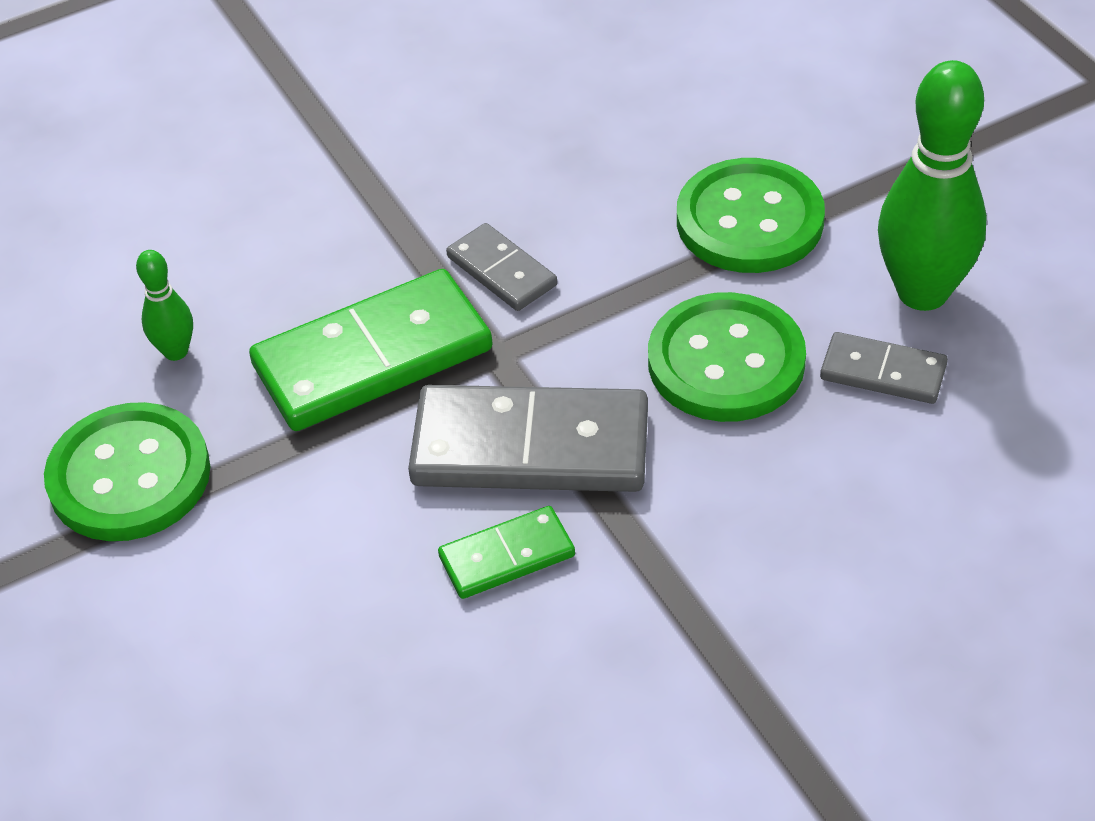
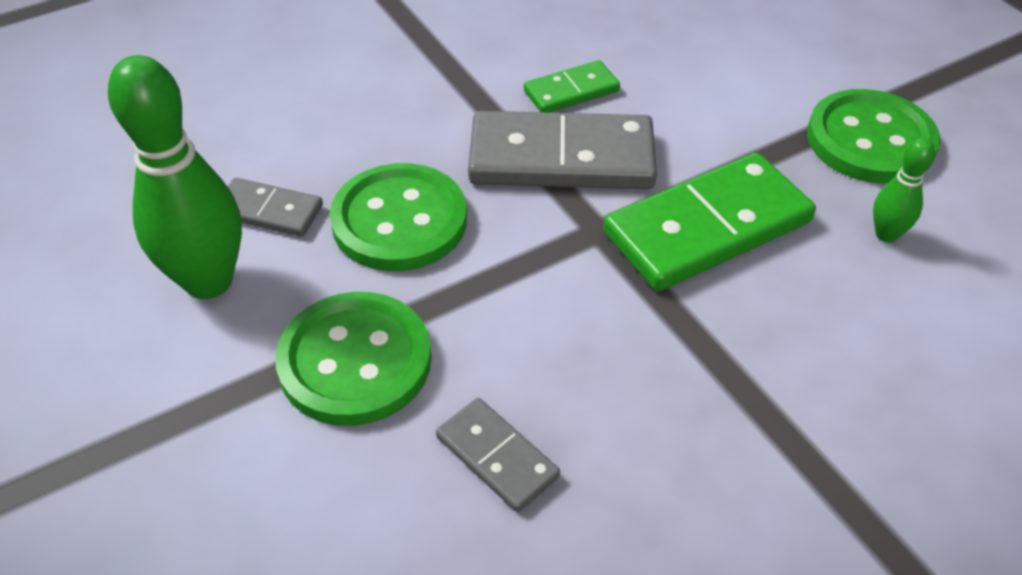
camera: 175 degrees right, 0 degrees up
(502, 271) = (605, 308): grey domino -> grey domino (497, 457)

